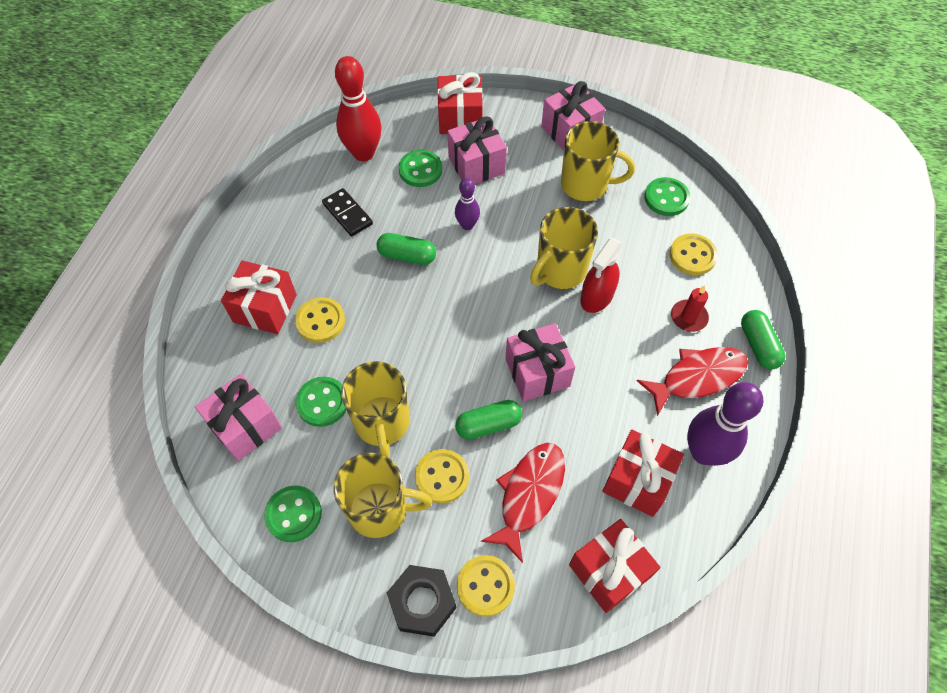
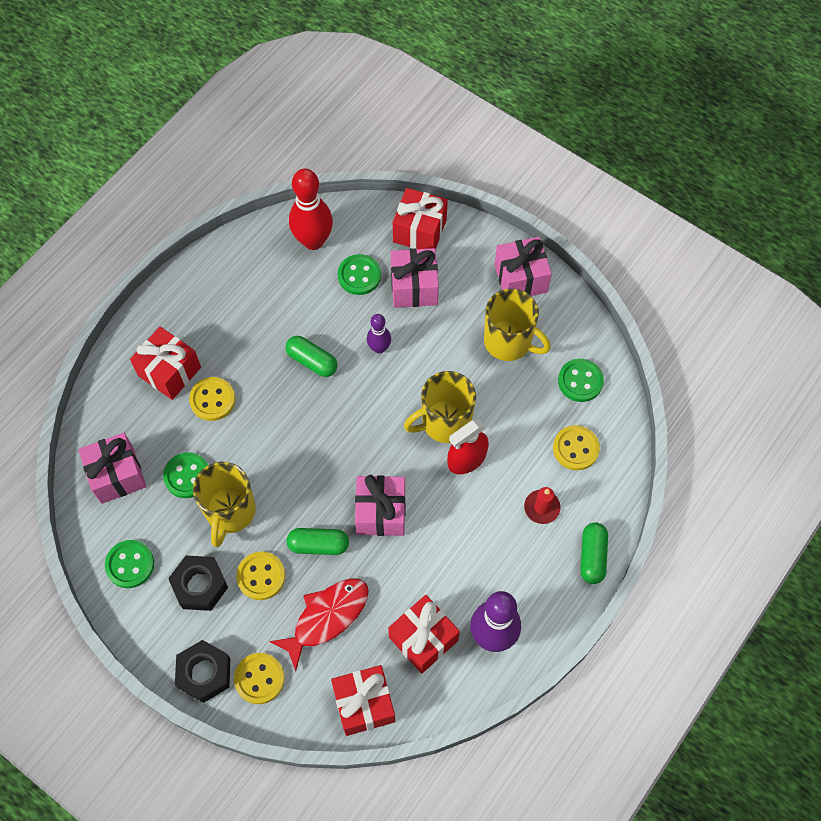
camera: 20 degrees right, 5 degrees up
(347, 214) = (275, 301): black domino -> none
(380, 509) = (200, 585): yellow mug -> black nut
(697, 377) = (521, 567): red fish -> none

